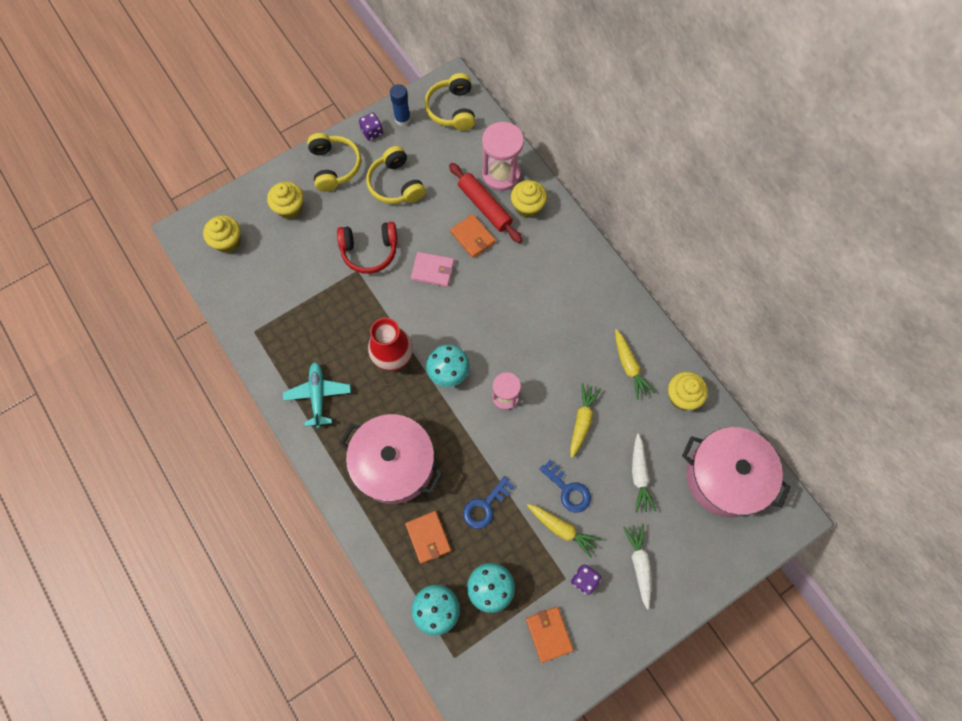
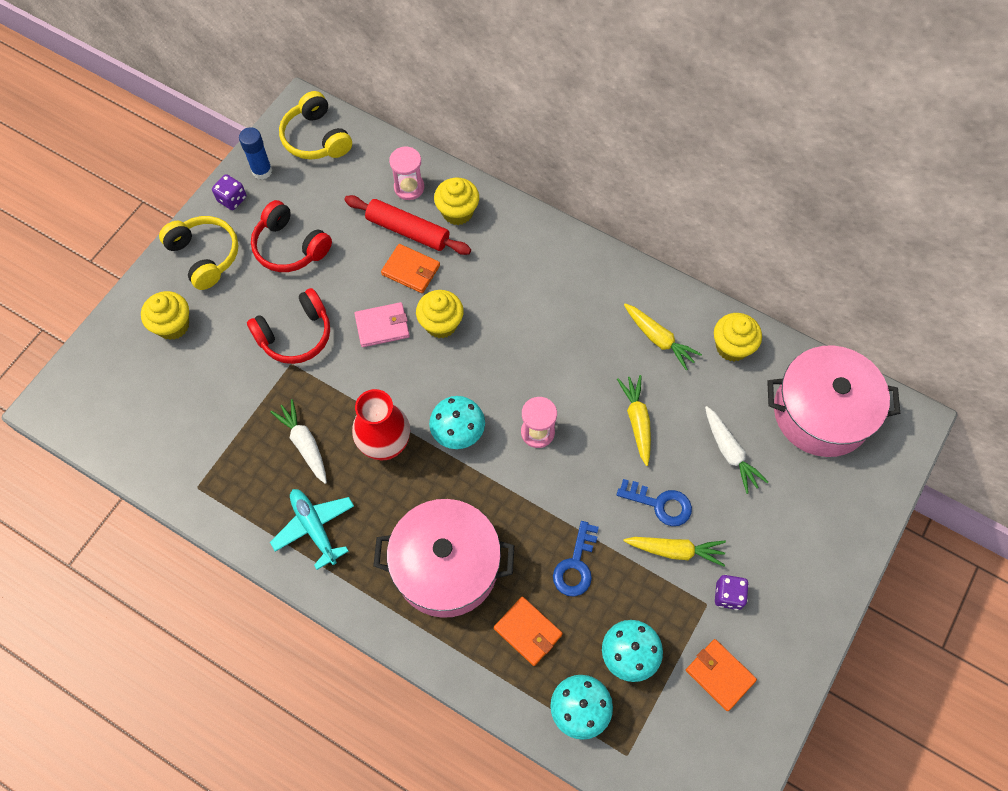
camera: 25 degrees left, 5 degrees down
(228, 242) = (113, 396): yellow cupcake -> yellow cupcake (441, 324)
(396, 184) = (290, 247): yellow headphones -> red headphones
(501, 174) = (409, 187): pink hourglass -> pink hourglass, size x0.62
(639, 564) = (779, 550): white carrot -> white carrot (304, 444)

